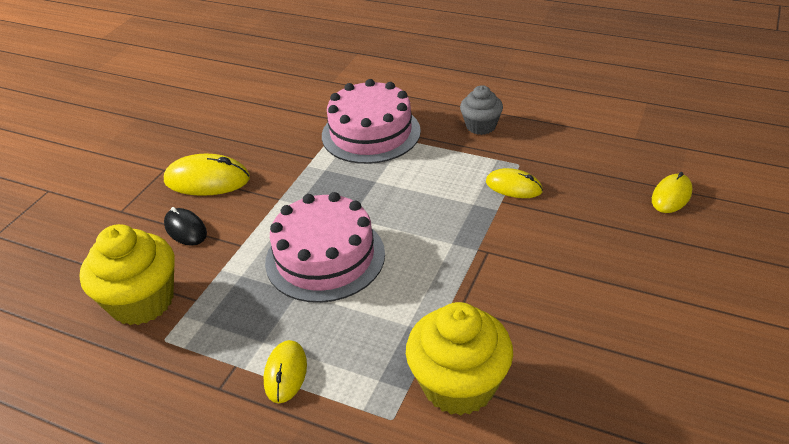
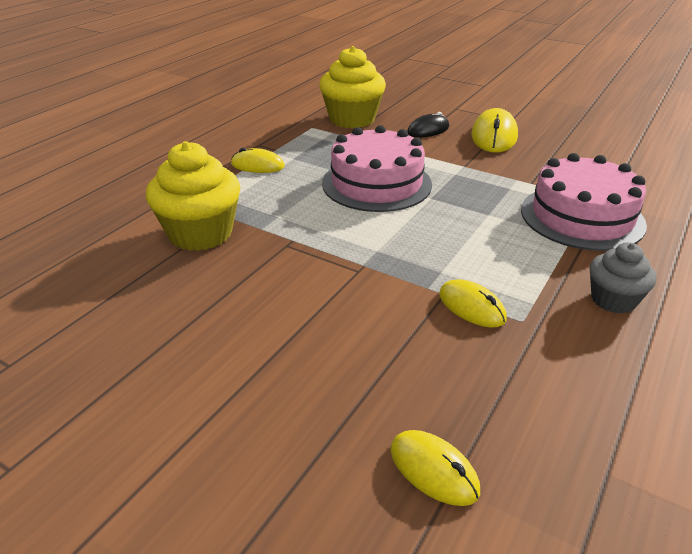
camera: 95 degrees right, 5 degrees down
(513, 186) = (471, 307): yellow mouse -> yellow mouse turned 75 degrees counterclockwise

